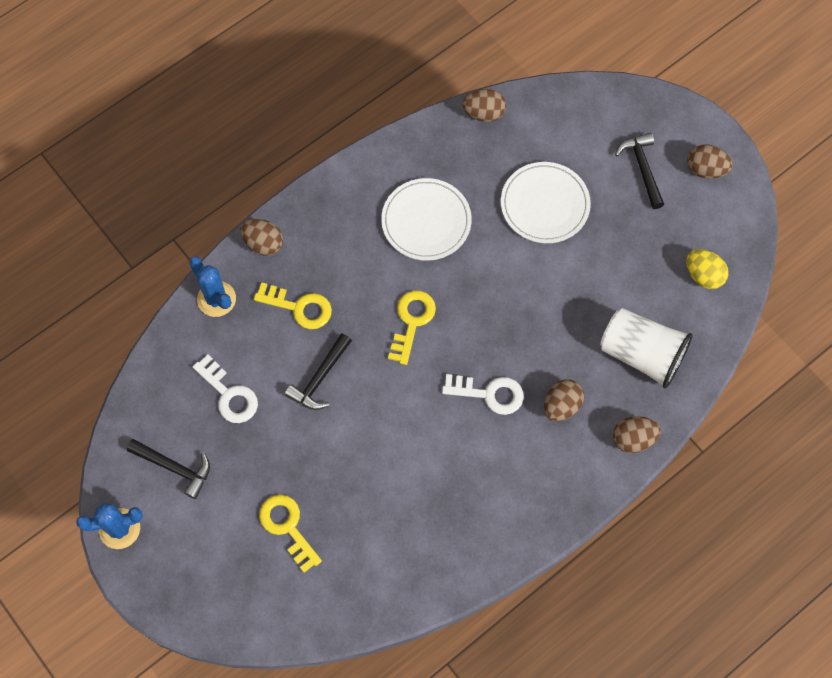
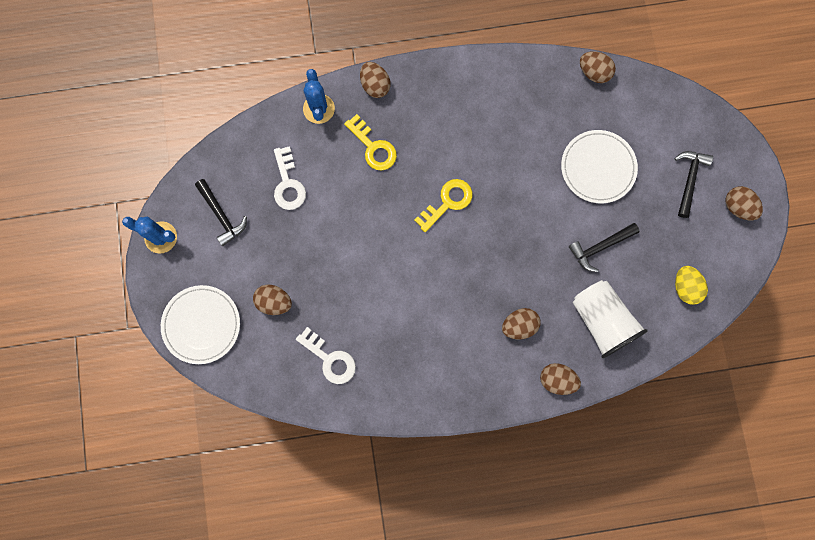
camera: 30 degrees right, 10 degrees up
(287, 527) = (274, 302): yellow key -> brown egg
(320, 378) = (358, 207): black hammer -> black hammer (600, 247)
(426, 221) = (502, 132): white plate -> white plate (201, 325)
(489, 394) = (472, 287): white key -> white key (330, 359)

